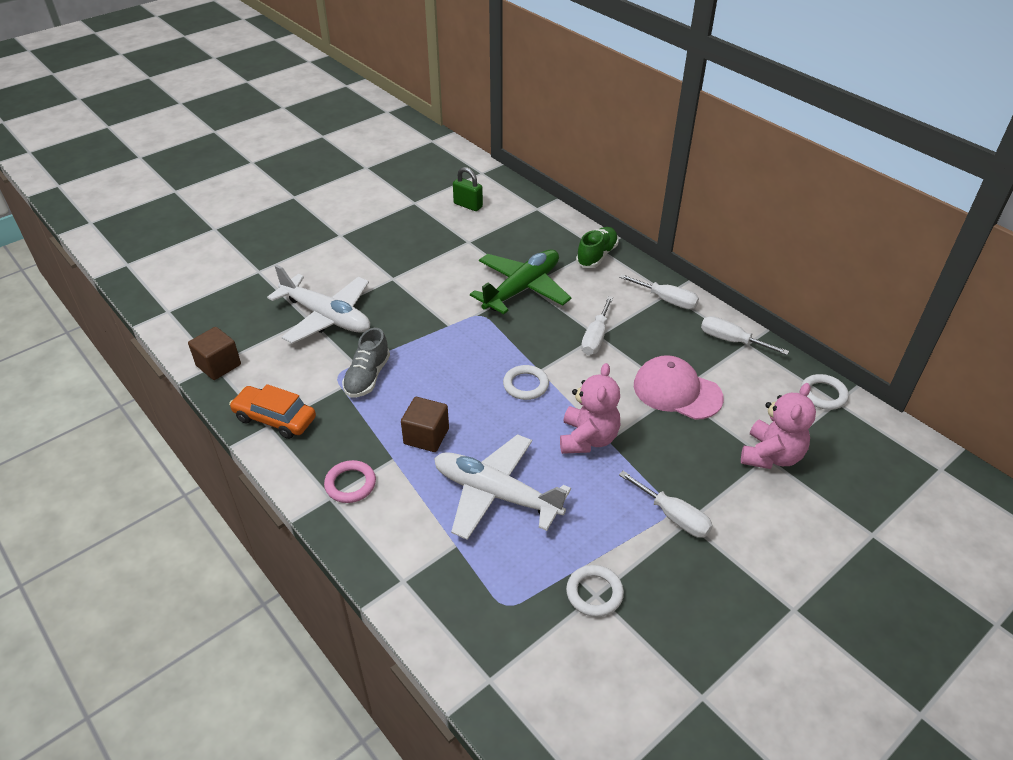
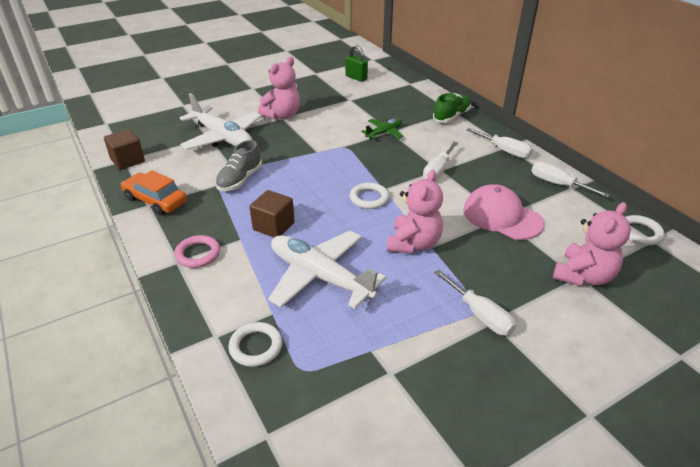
camera: 10 degrees right, 5 degrees down
(391, 275) = (282, 115): none -> pink teddy bear
(522, 289) = (384, 133): green plane -> green plane, size x0.51
(594, 593) = (389, 371): white ring -> white ring (256, 347)

